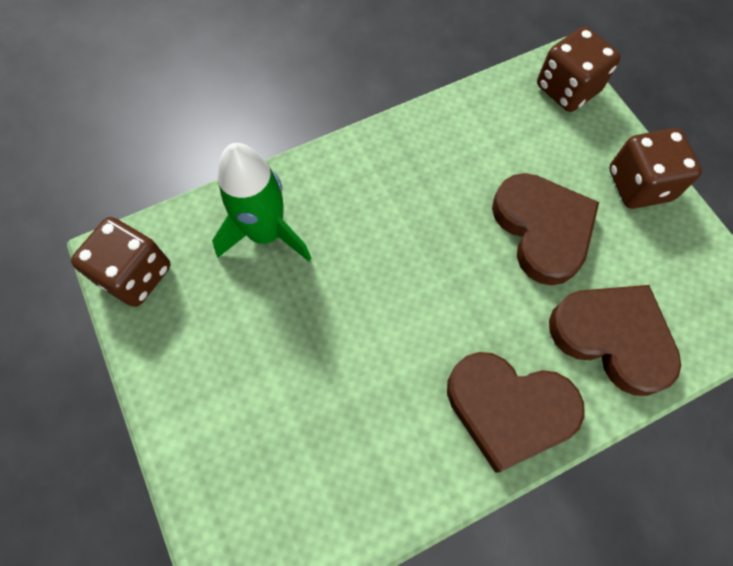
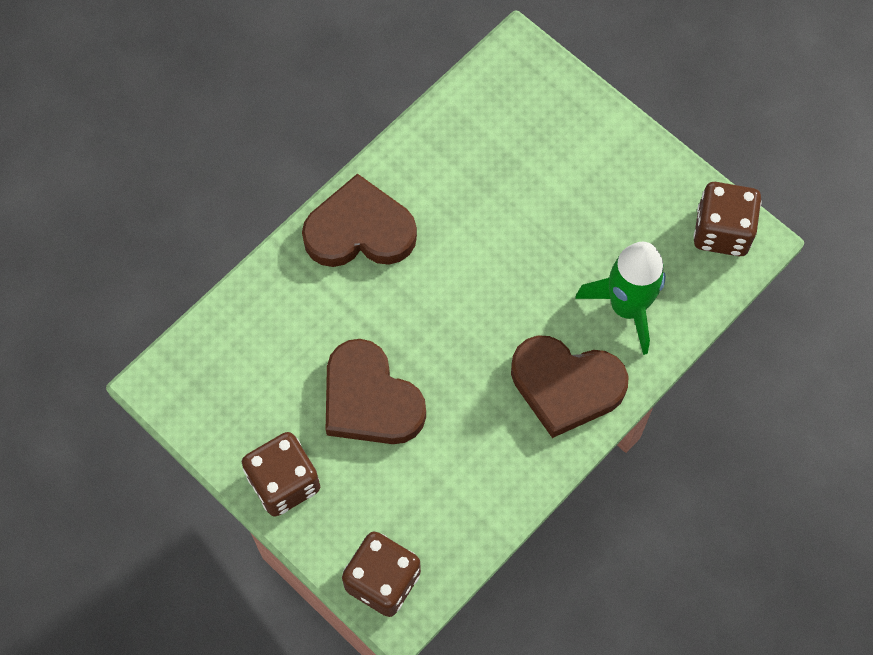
camera: 160 degrees right, 0 degrees up
(612, 337) = (284, 317): brown heart -> brown heart (566, 386)

